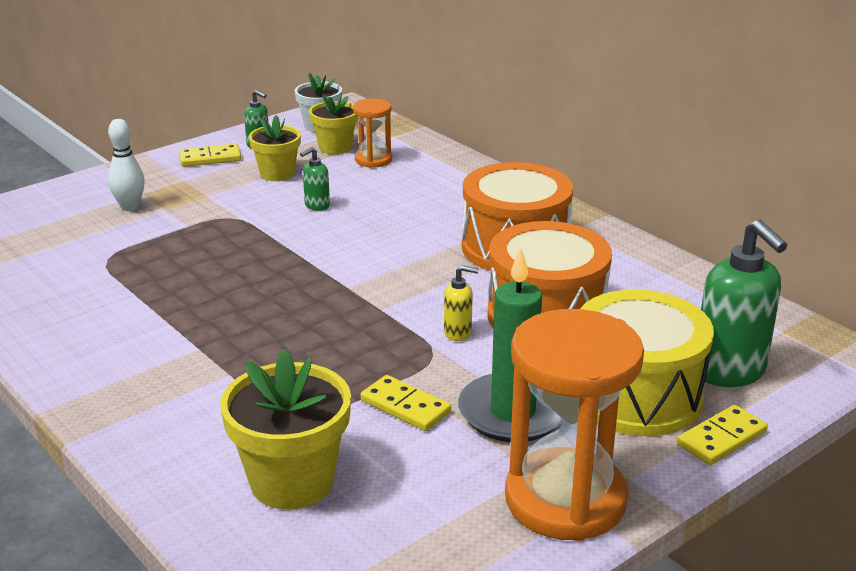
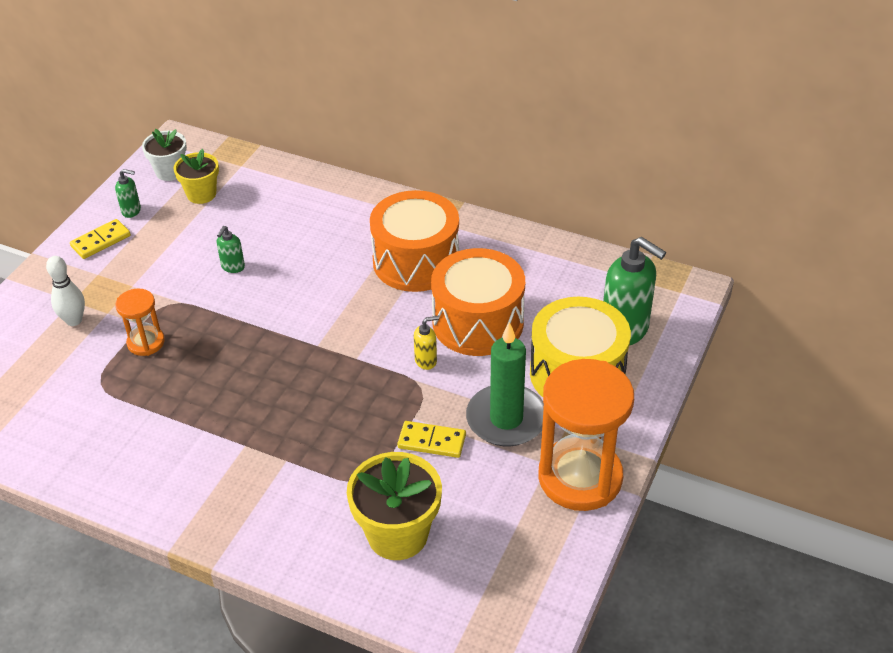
camera: 25 degrees left, 15 degrees up
(277, 174) = (173, 241): yellow flower pot -> none
(373, 160) = (244, 199): orange hourglass -> orange hourglass (146, 342)
(722, 438) = (648, 390): yellow domino -> none

